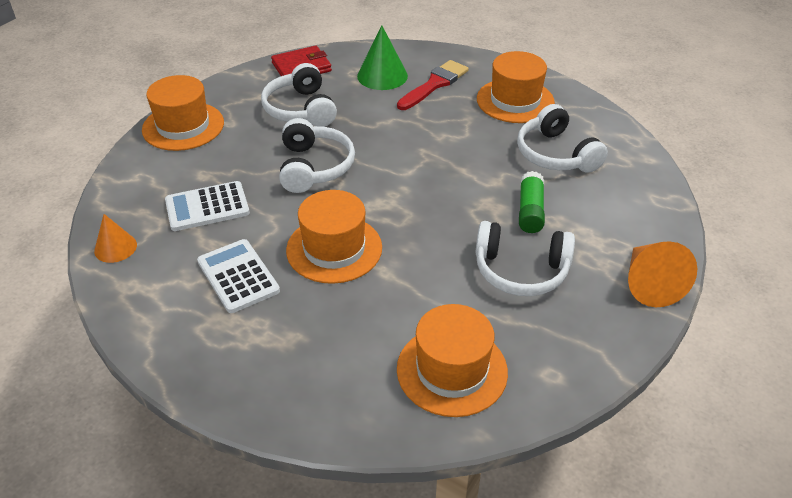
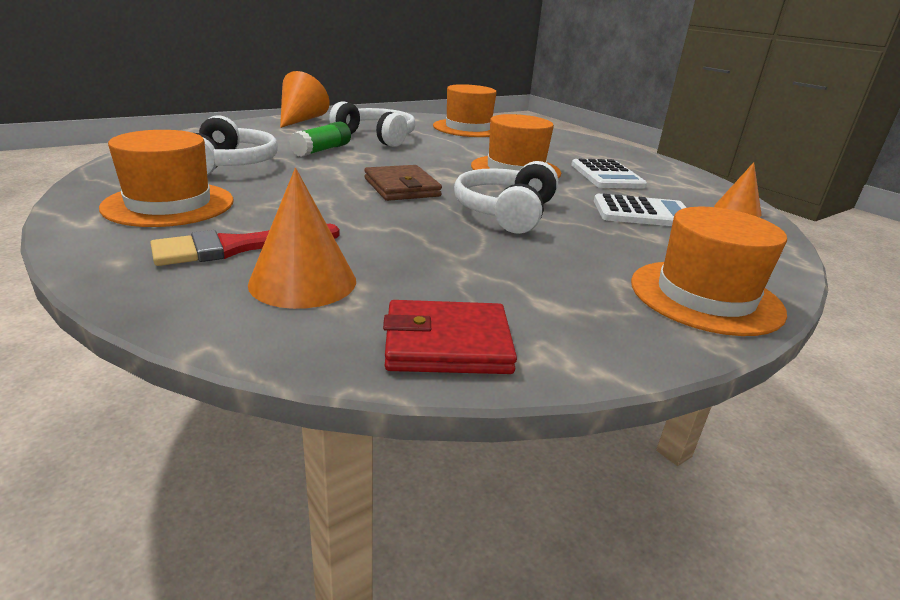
camera: 160 degrees left, 15 degrees down
(301, 109) = (491, 270): white headphones -> none
(382, 76) = (303, 281): green cone -> orange cone
(407, 172) = (402, 187): none -> brown wallet

